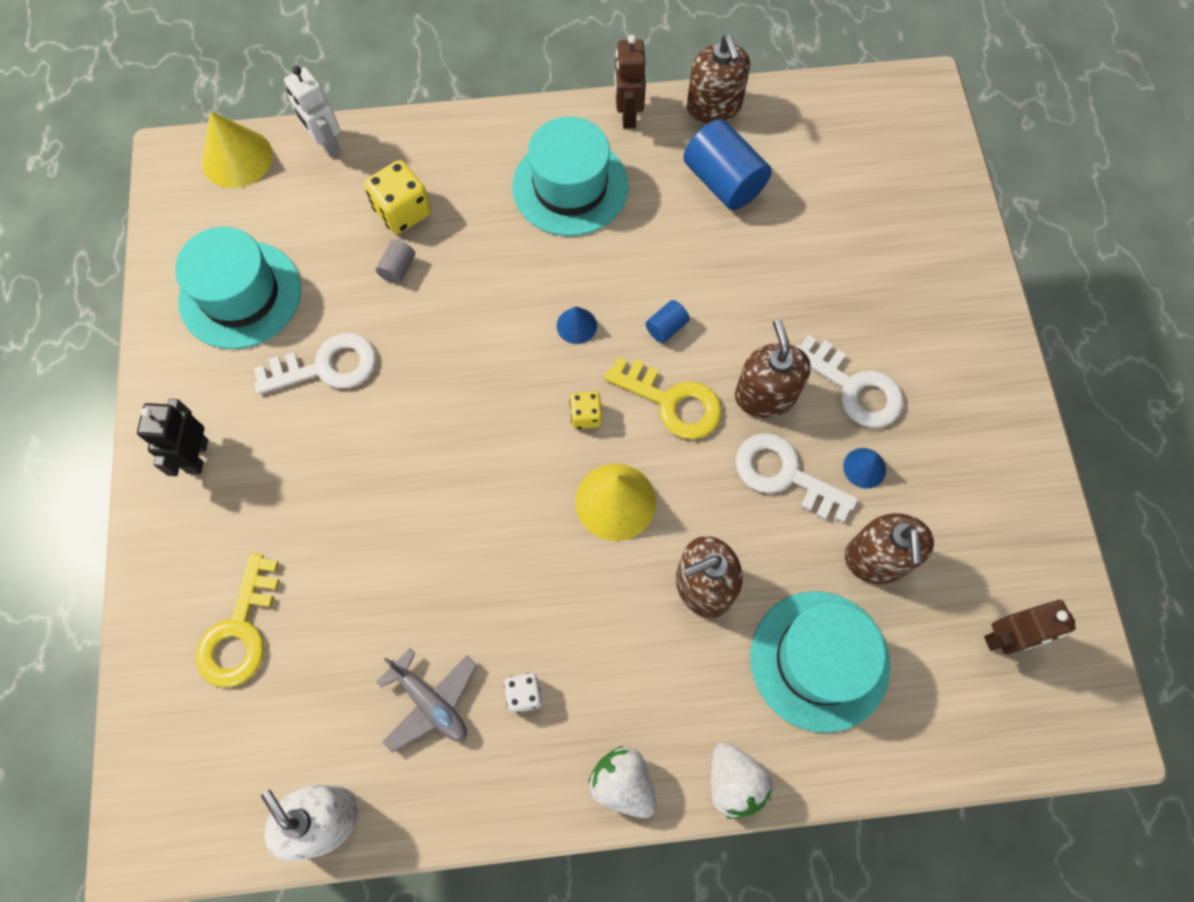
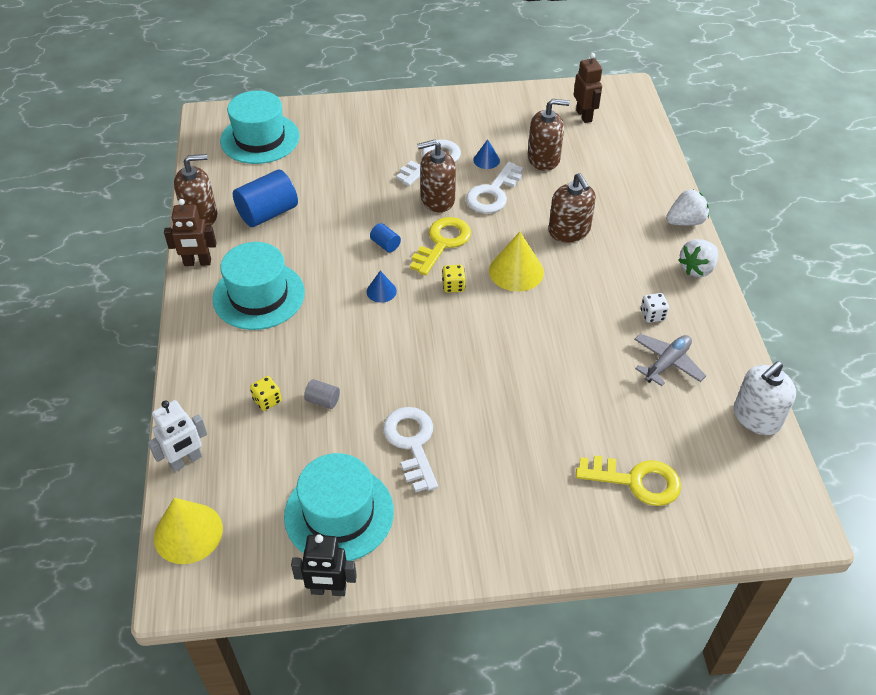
camera: 90 degrees left, 20 degrees down
(197, 456) = (494, 528): black robot -> black robot (328, 590)
(403, 211) = (267, 400): yellow dice -> yellow dice, size x0.58
(819, 660) = (608, 185): turquoise hat -> turquoise hat (260, 139)

